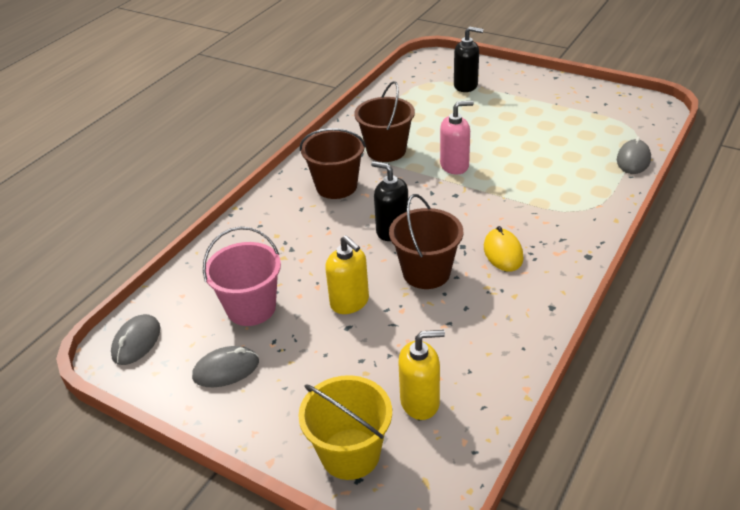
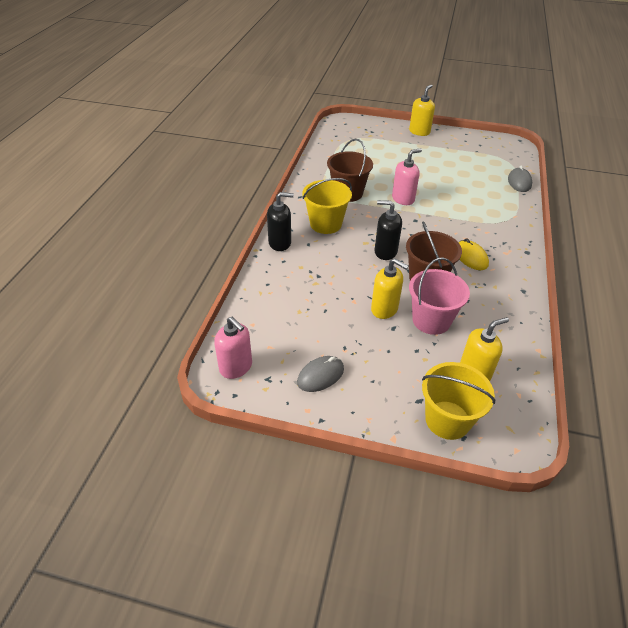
camera: 20 degrees left, 5 degrees up
(136, 342) = (236, 367): grey mouse -> pink soap dispenser
(251, 308) = (313, 325): pink bucket -> pink bucket (431, 320)
(336, 186) = (325, 224): brown bucket -> yellow bucket
(466, 85) = (378, 140): black soap dispenser -> black soap dispenser (280, 243)
(528, 79) = (419, 132): none -> yellow soap dispenser

